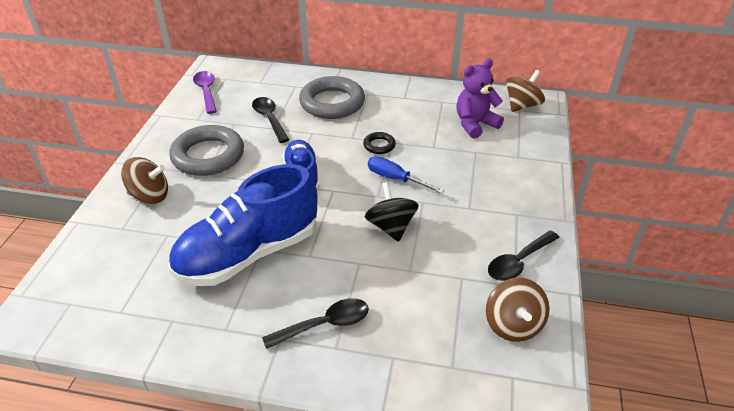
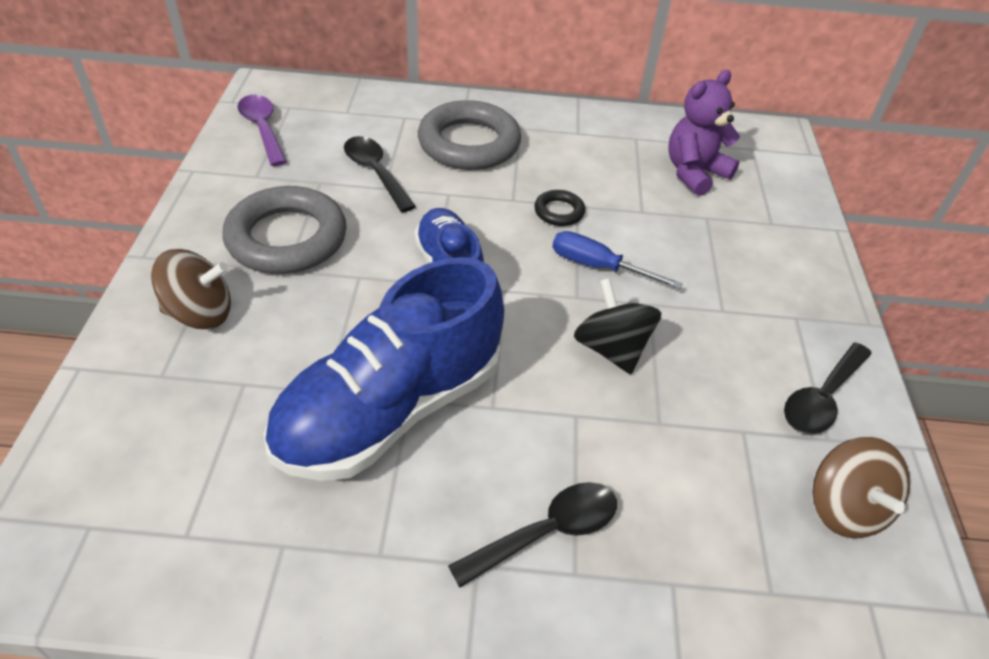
camera: 10 degrees left, 5 degrees up
(522, 105) = (754, 142): brown spinning top -> none

